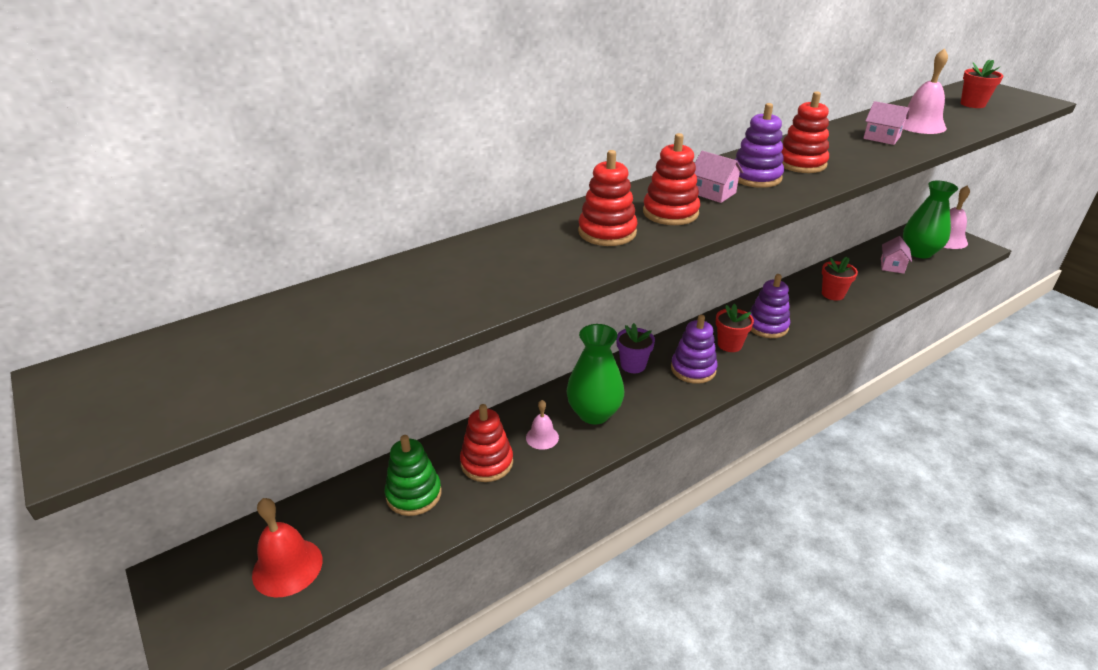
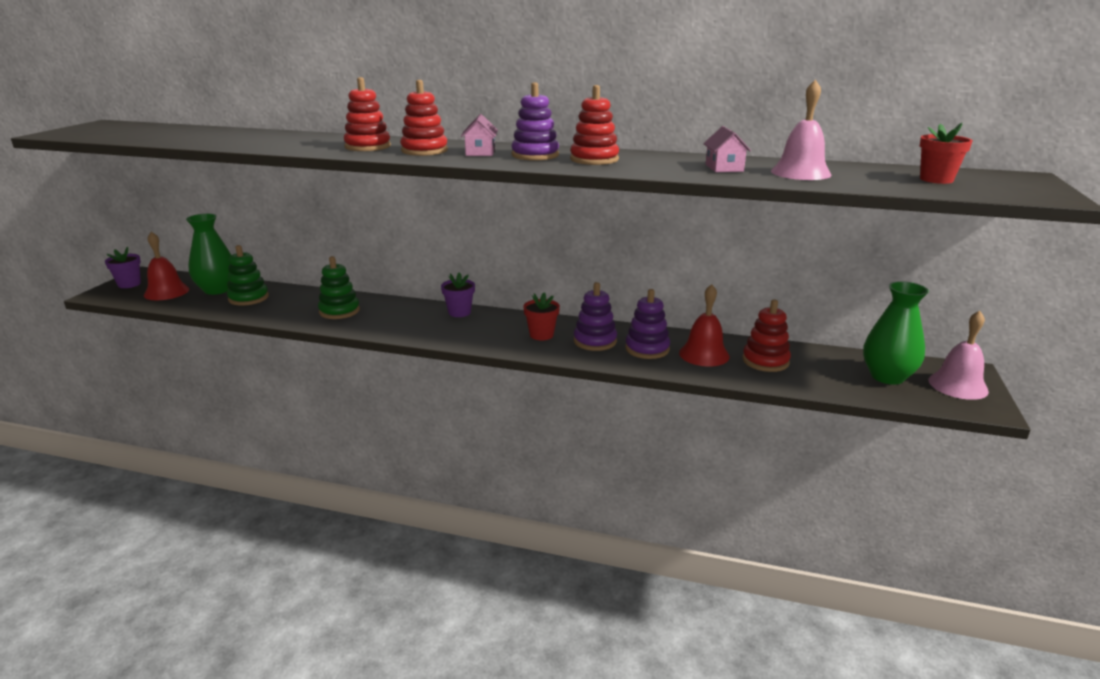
camera: 50 degrees right, 10 degrees down
(195, 601) = (129, 284): none -> purple flower pot
(487, 462) = (296, 305): red stacking toy -> red stacking toy (765, 361)
(542, 437) = (339, 311): pink bell -> green stacking toy
(594, 413) = (384, 317): green vase -> green vase (217, 290)
(693, 369) = (485, 331): purple stacking toy -> purple stacking toy (647, 349)
(833, 294) = (704, 354): red flower pot -> red bell
(892, 266) = (823, 369): pink house -> none

